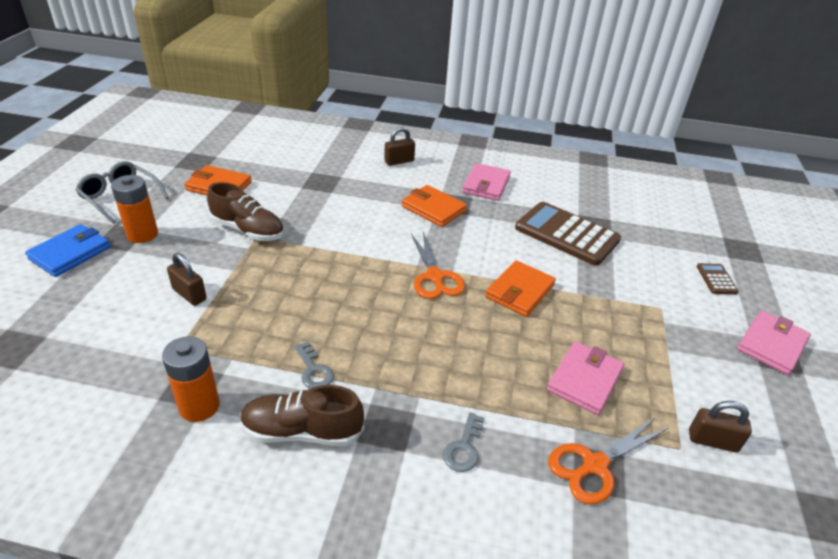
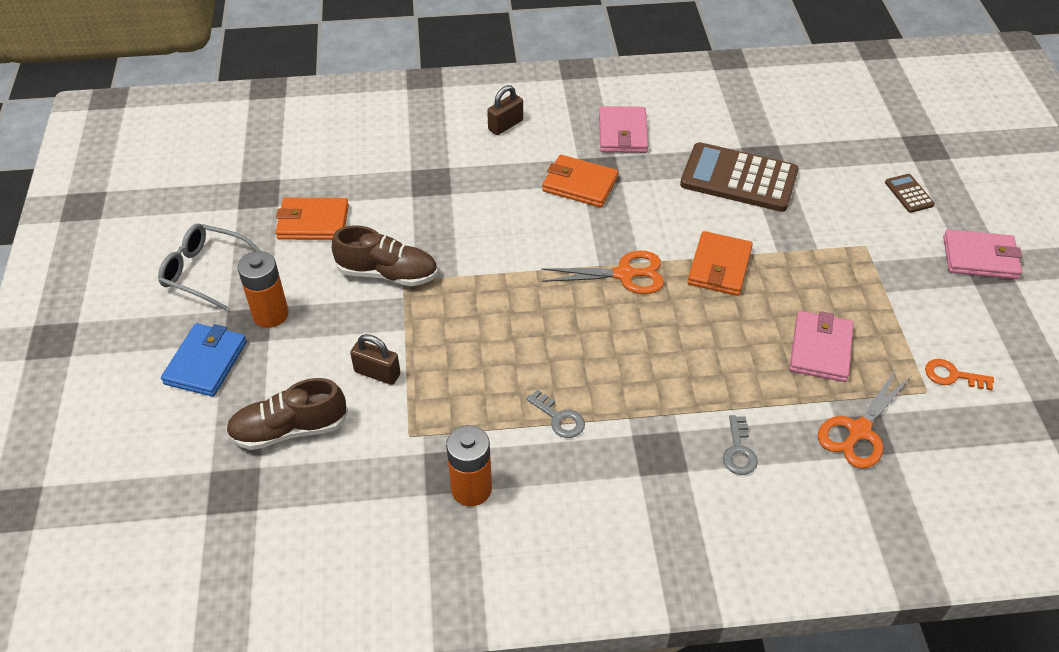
camera: 15 degrees left, 10 degrees up
(302, 431) = (584, 482): brown shoe -> brown shoe (289, 430)
(435, 277) = (624, 274): orange scissors -> orange scissors turned 60 degrees counterclockwise
(712, 441) = (952, 376): brown padlock -> orange key
(771, 345) = (980, 258): pink wallet -> pink wallet turned 75 degrees clockwise

